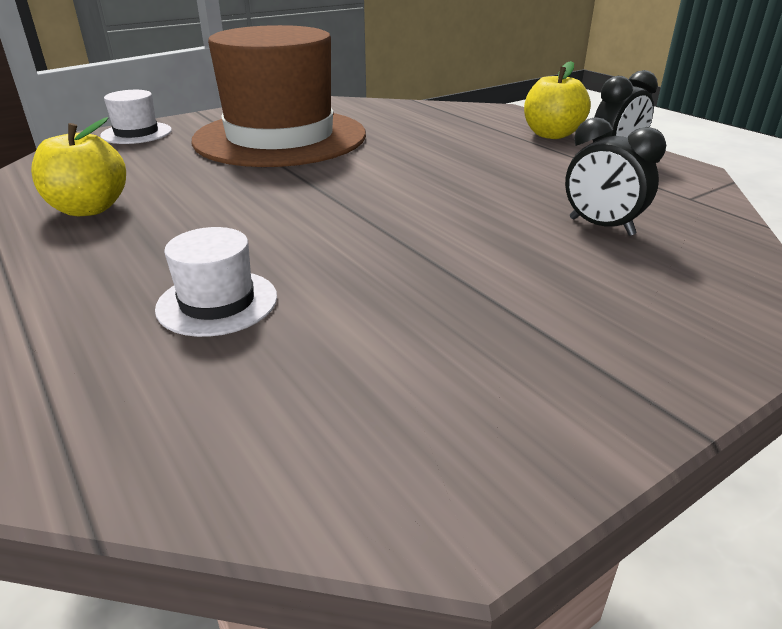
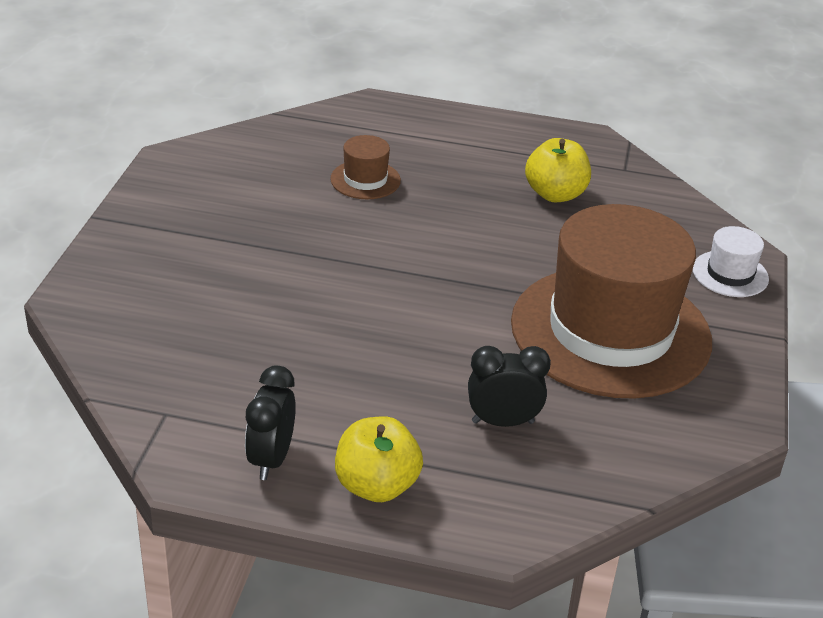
camera: 135 degrees right, 5 degrees up
(217, 302) = (365, 180): white hat -> brown hat
(601, 227) = (216, 334): black clock -> black clock (503, 422)

